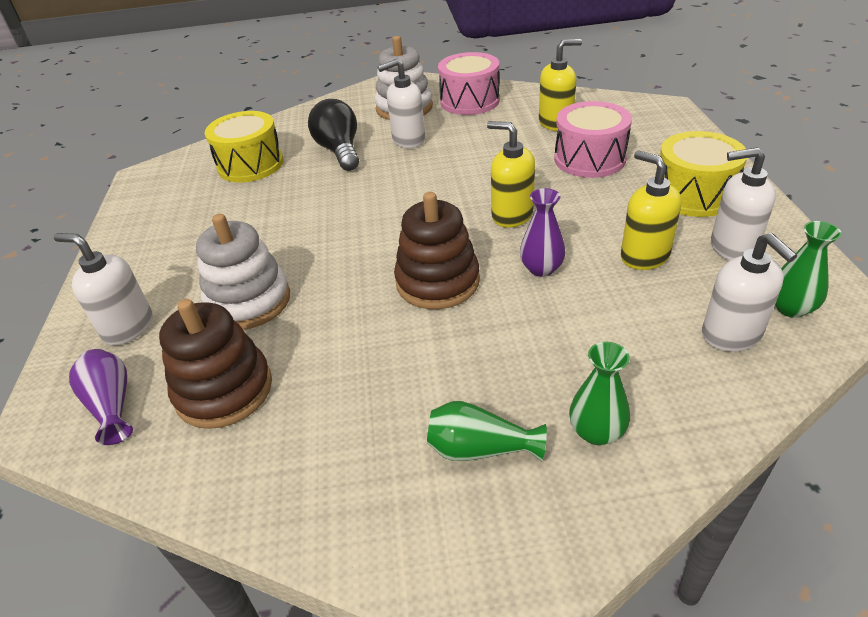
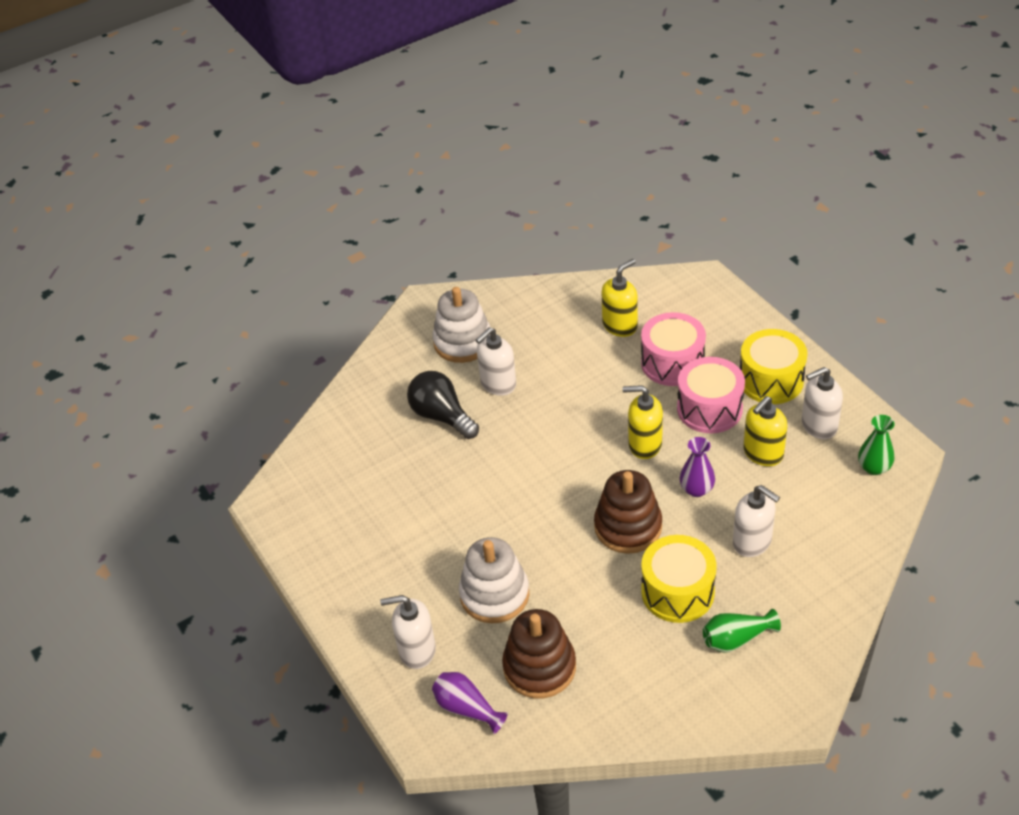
camera: 25 degrees left, 5 degrees up
(250, 165) = (367, 458): yellow drum -> yellow drum (677, 592)
(469, 101) = (521, 316): pink drum -> pink drum (709, 409)
(596, 432) = (797, 601): green vase -> none
(644, 256) = (762, 453): yellow soap dispenser -> yellow soap dispenser turned 75 degrees counterclockwise
(731, 335) = (846, 502): white soap dispenser -> white soap dispenser (752, 542)

